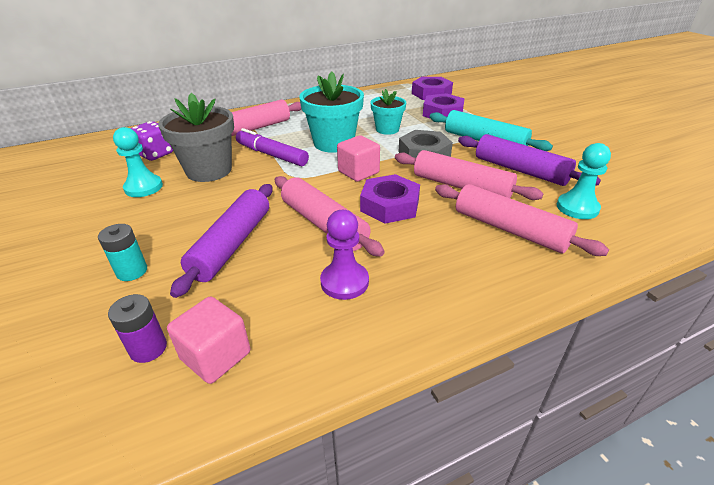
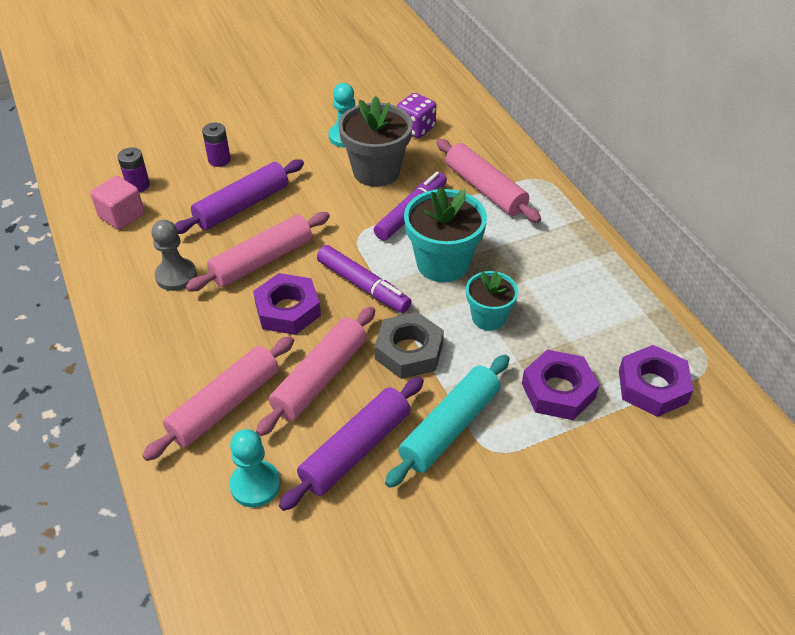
camera: 90 degrees right, 10 degrees up
(132, 271) = (219, 160): turquoise battery -> purple battery
(232, 244) = (242, 206): purple rolling pin -> purple rolling pin turned 60 degrees counterclockwise
(344, 282) = (176, 276): purple pawn -> grey pawn
(358, 172) = (363, 286): pink cube -> purple marker

